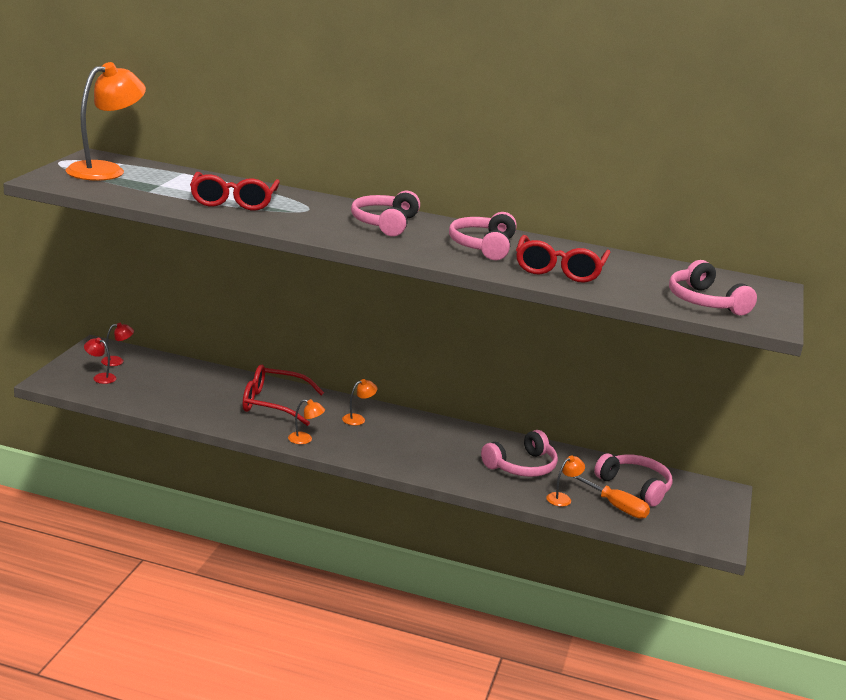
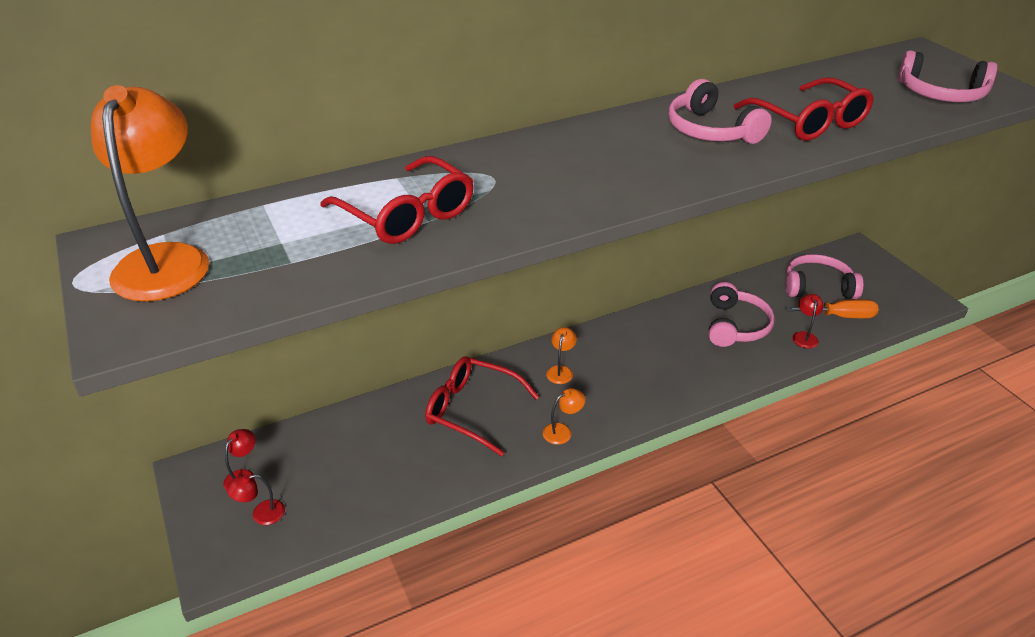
camera: 40 degrees left, 15 degrees up
(273, 404) = (472, 410): red glasses -> red glasses turned 60 degrees clockwise
(384, 223) = (590, 153): pink headphones -> none
(562, 498) = (804, 336): orange lamp -> red lamp

